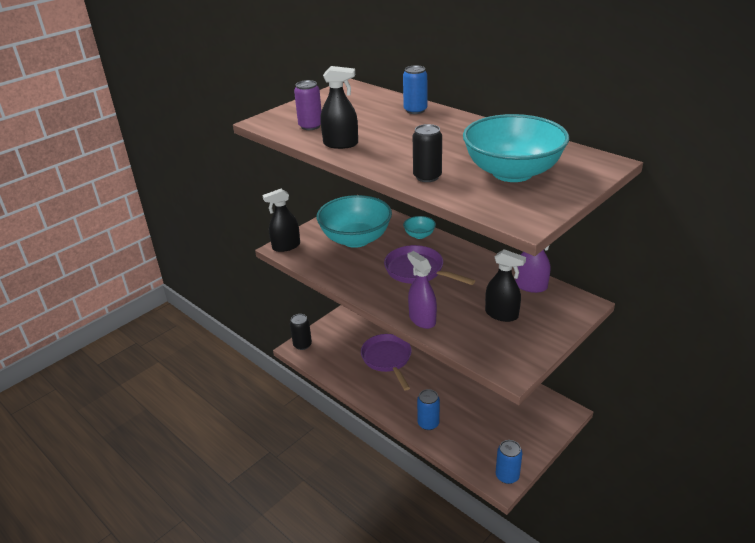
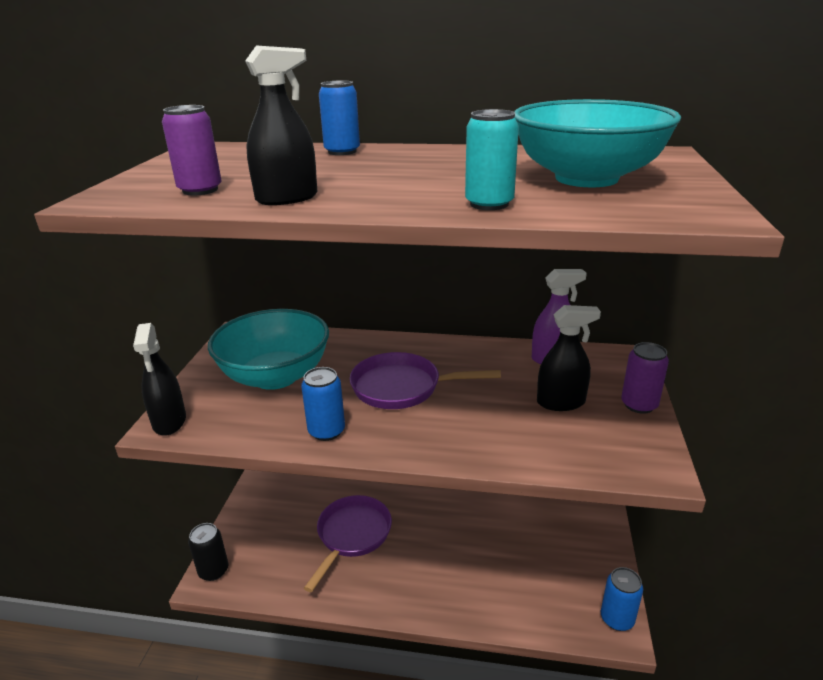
camera: 35 degrees left, 5 degrees down
(286, 246) = (169, 422): black spray bottle -> black spray bottle turned 45 degrees counterclockwise
(387, 359) = (352, 535): purple pan -> purple pan turned 75 degrees clockwise
(419, 235) = (359, 344): turquoise bowl -> none
(422, 320) = (476, 449): purple spray bottle -> none
(427, 177) = (489, 204): black can -> turquoise can
(428, 423) = (472, 599): blue can -> blue can (326, 431)
(550, 335) = (639, 405): none -> purple can

